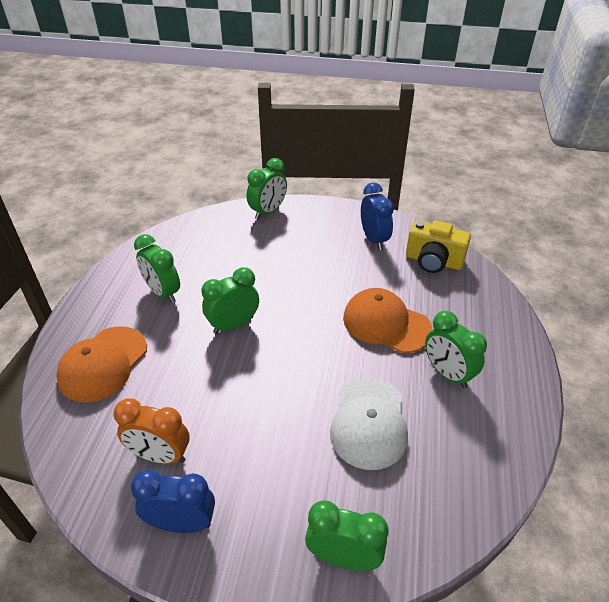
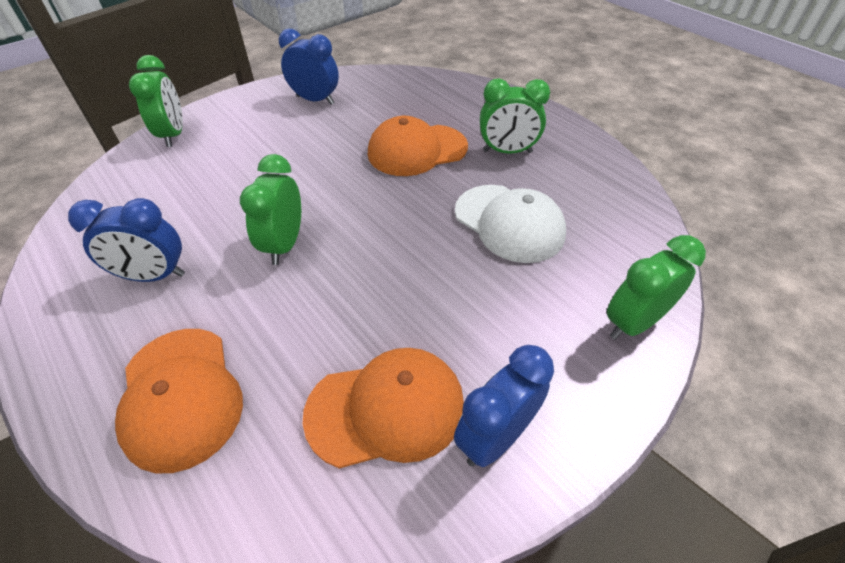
camera: 50 degrees left, 5 degrees up
(160, 455) = (386, 409): orange clock -> orange cap
(163, 292) = (153, 276): green clock -> blue clock
(433, 261) = (386, 88): yellow camera -> none

